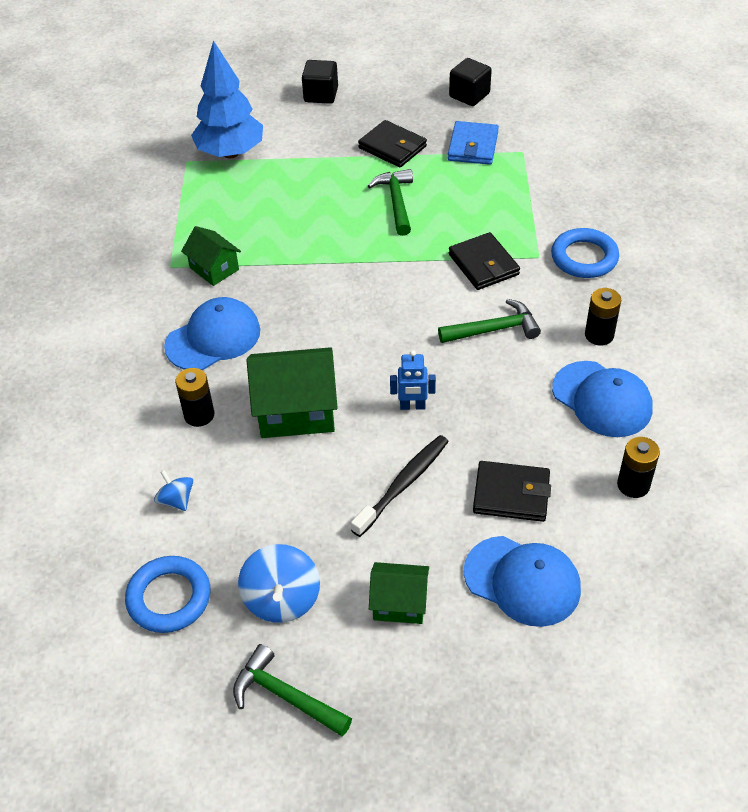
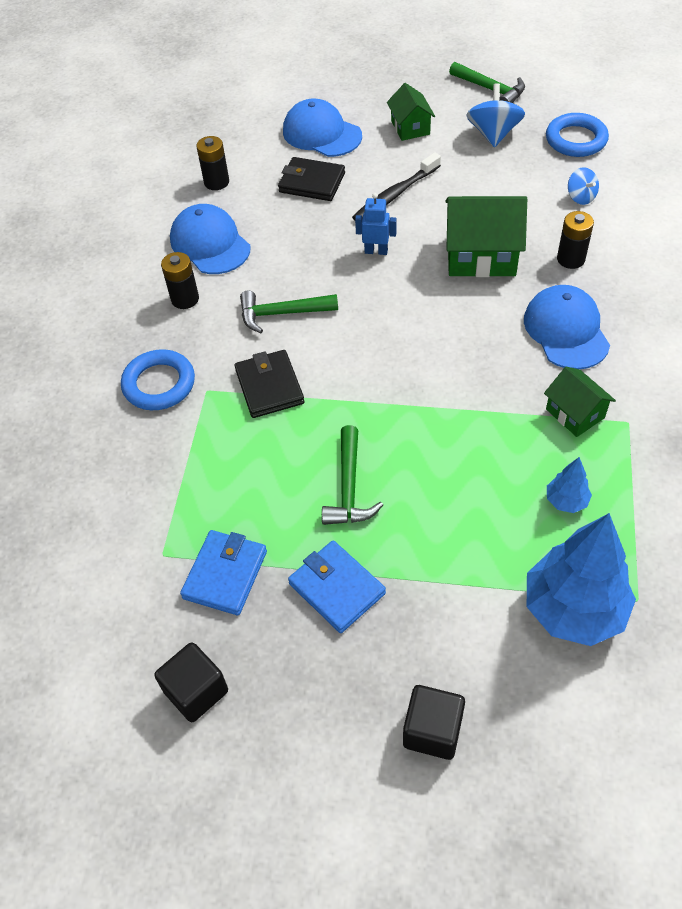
camera: 170 degrees left, 5 degrees up
(213, 338) = (566, 330): blue cap -> blue cap turned 105 degrees clockwise
(228, 209) = (566, 501): none -> blue tree
(392, 147) = (337, 588): black wallet -> blue wallet
(399, 603) = (410, 127): green house -> green house turned 60 degrees clockwise

